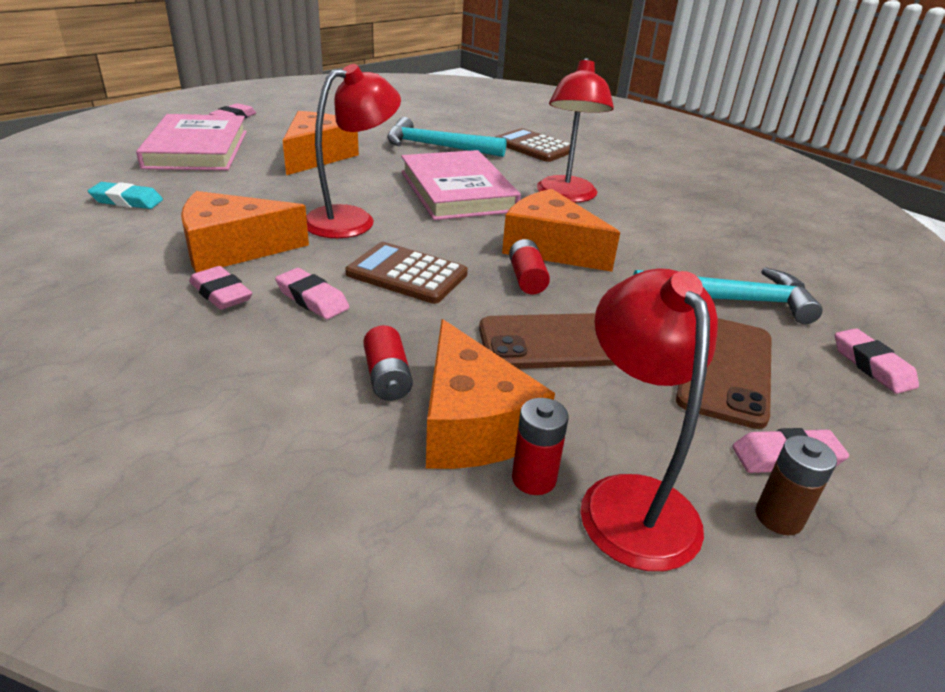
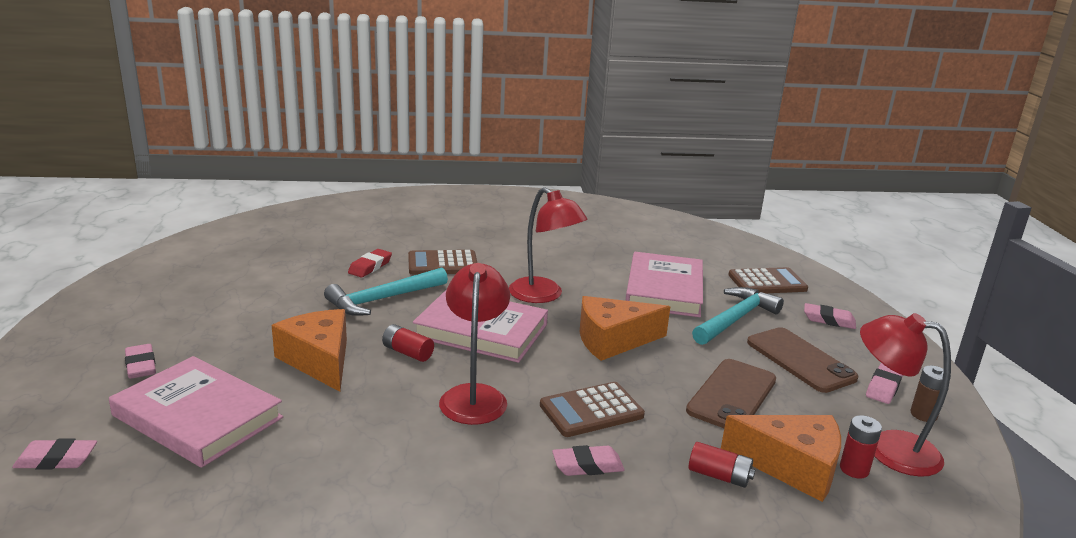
camera: 50 degrees left, 10 degrees down
(127, 201) = (277, 500): turquoise eraser -> none
(221, 293) = (535, 506): pink eraser -> pink eraser (56, 459)
(233, 249) = (461, 473): orange cheese -> none
(476, 128) = (370, 267): none -> red eraser
(526, 279) = (645, 369): red battery -> red battery (407, 353)
(704, 244) = (664, 289): none -> pink book
(864, 297) = (767, 282): none -> brown calculator

